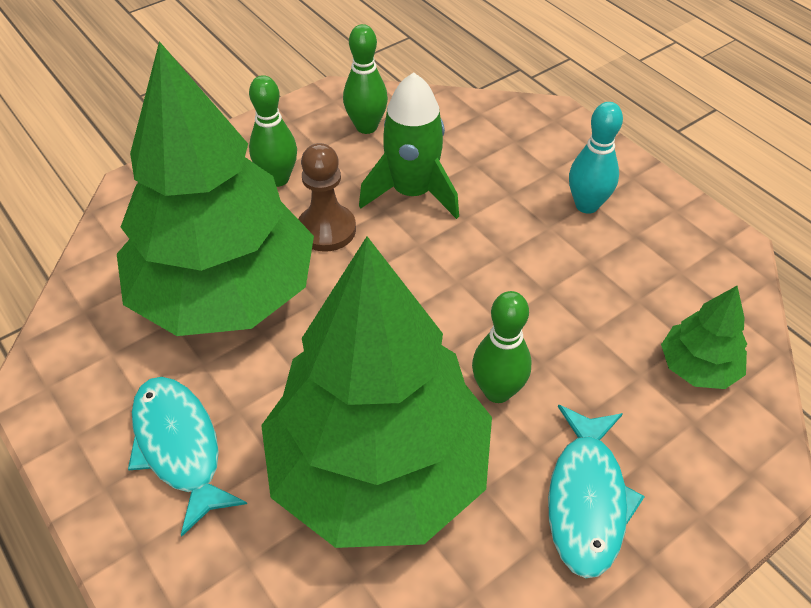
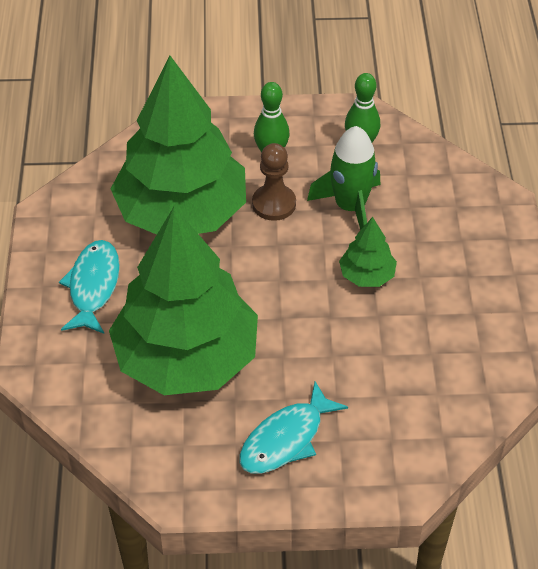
camera: 35 degrees right, 0 degrees up
(497, 391) = (290, 355): green bowling pin -> none
(587, 205) = (461, 276): turquoise bowling pin -> none
(698, 367) = (427, 412): green tree -> green tree (367, 275)

